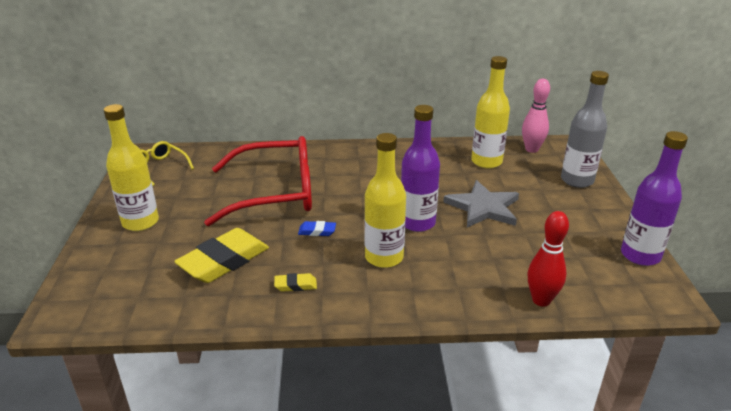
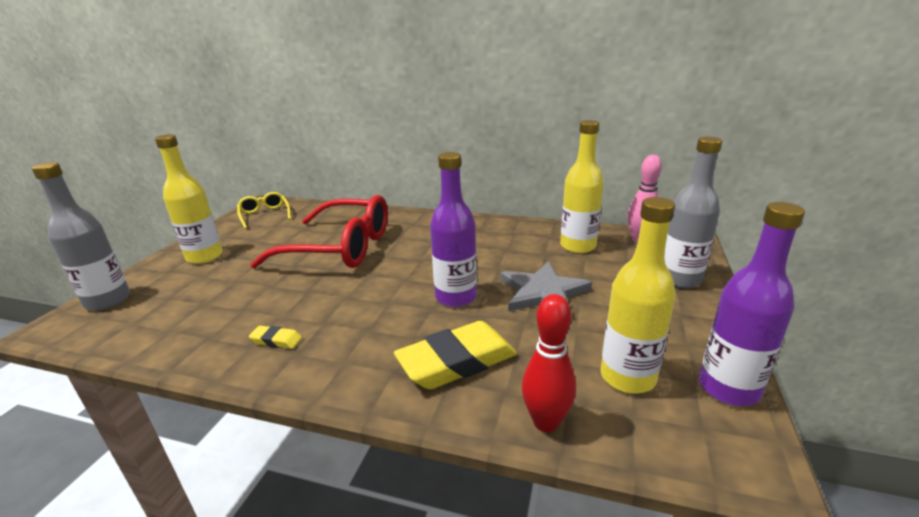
camera: 20 degrees right, 5 degrees down
(86, 282) = (108, 301): none -> grey bottle
(224, 261) = (235, 303): yellow eraser -> yellow eraser (457, 362)
(317, 231) = (346, 289): blue eraser -> none
(384, 257) = (391, 328): yellow bottle -> yellow bottle (627, 377)

